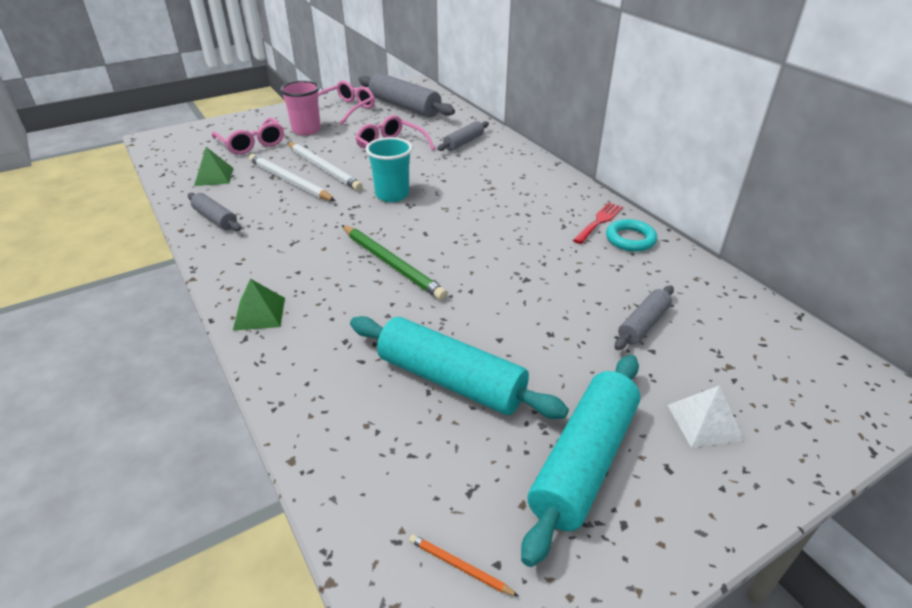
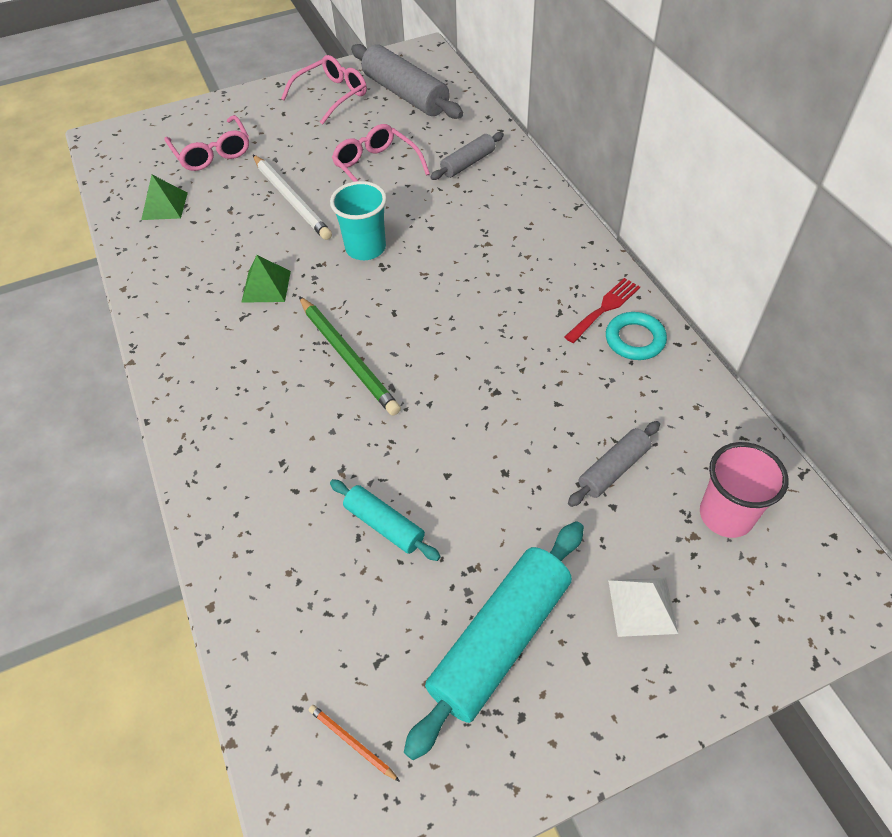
camera: 10 degrees right, 15 degrees up
(215, 219) = (161, 274): grey rolling pin -> none
(259, 313) = (197, 417): green pyramid -> green pyramid (266, 286)
(289, 181) = (249, 218): white pencil -> none
(306, 130) = (279, 131): pink cup -> pink cup (726, 515)
(451, 380) = (384, 525): turquoise rolling pin -> turquoise rolling pin, size x0.54

